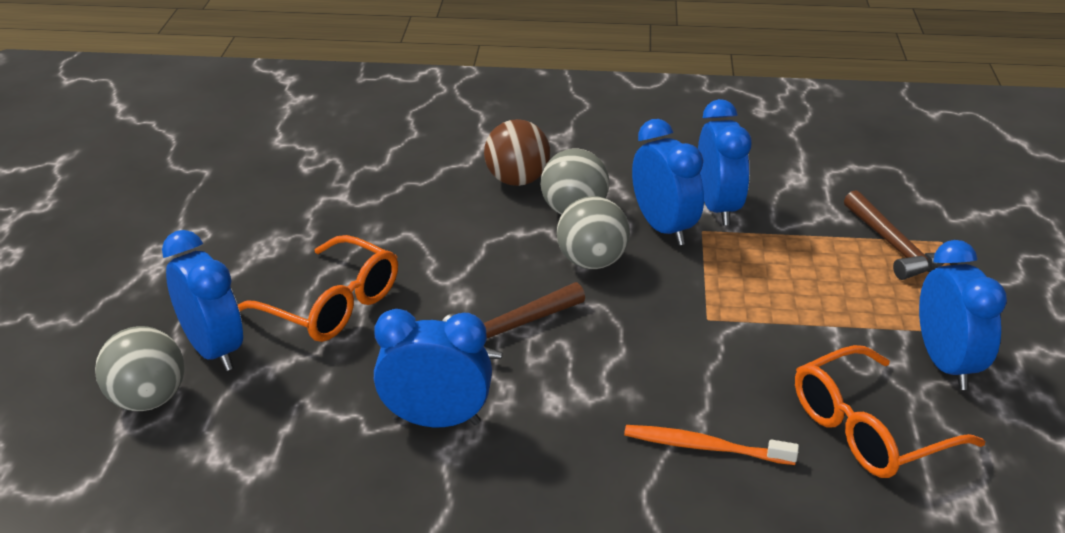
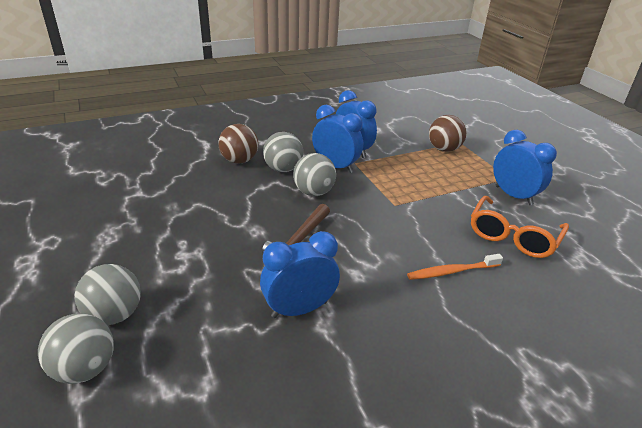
camera: 30 degrees left, 0 degrees up
(213, 350) = (114, 315): blue clock -> grey ball
(331, 306) = (179, 259): orange glasses -> none
(894, 246) = (444, 149): brown hammer -> brown ball

